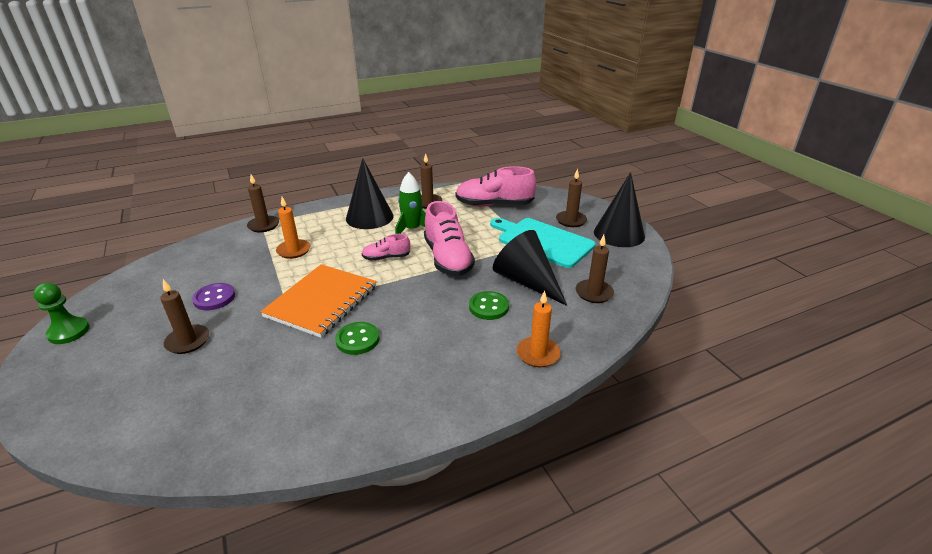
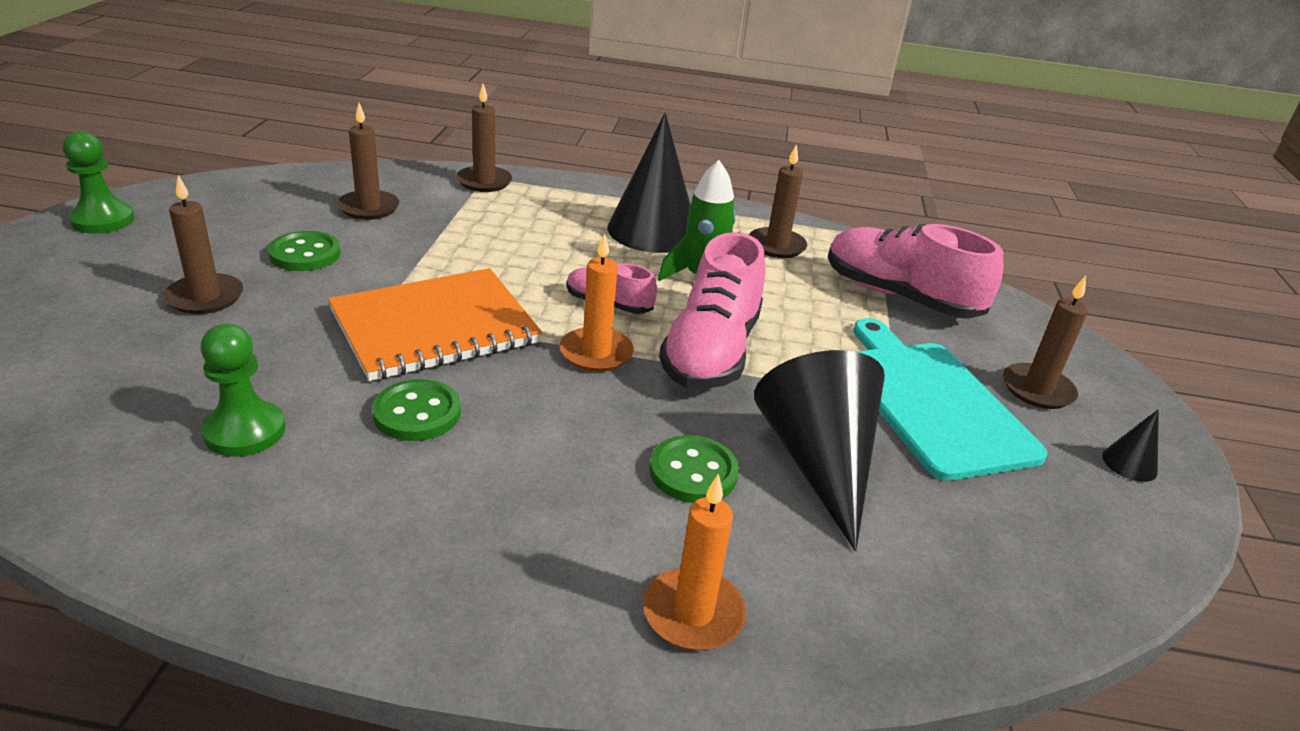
camera: 30 degrees right, 0 degrees up
(214, 298) = (305, 254): purple button -> green button
(289, 386) = (245, 431): none -> green pawn
(293, 250) = (483, 234): orange candle -> orange candle (596, 353)
(594, 293) = (943, 556): brown candle -> brown candle (369, 208)
(619, 234) = (1129, 463): black cone -> black cone, size x0.42

